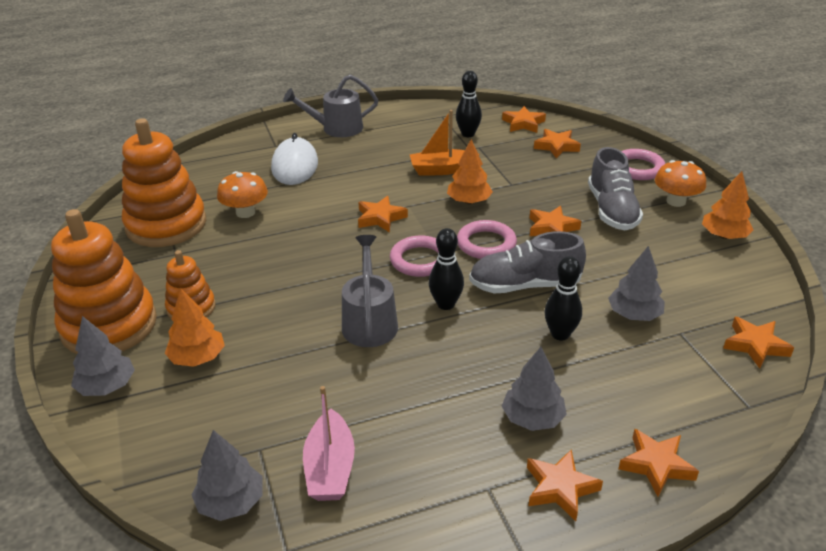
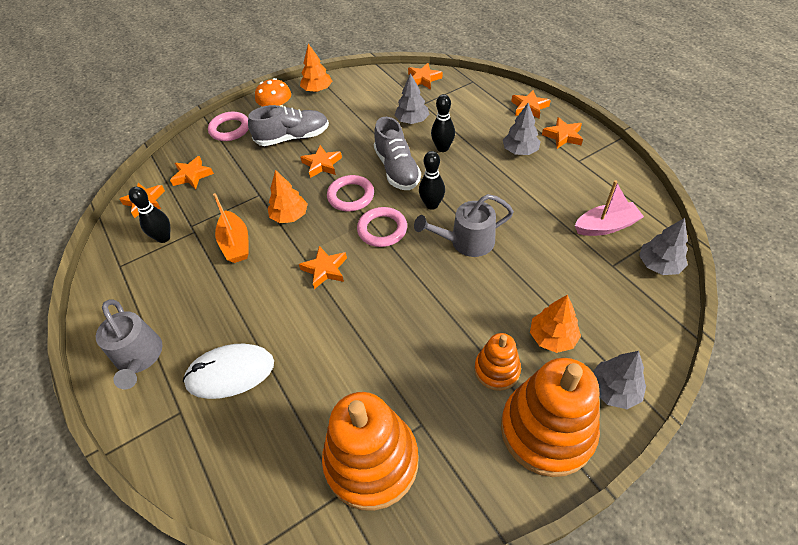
camera: 100 degrees left, 15 degrees up
(245, 212) = (333, 386): orange mushroom -> none

